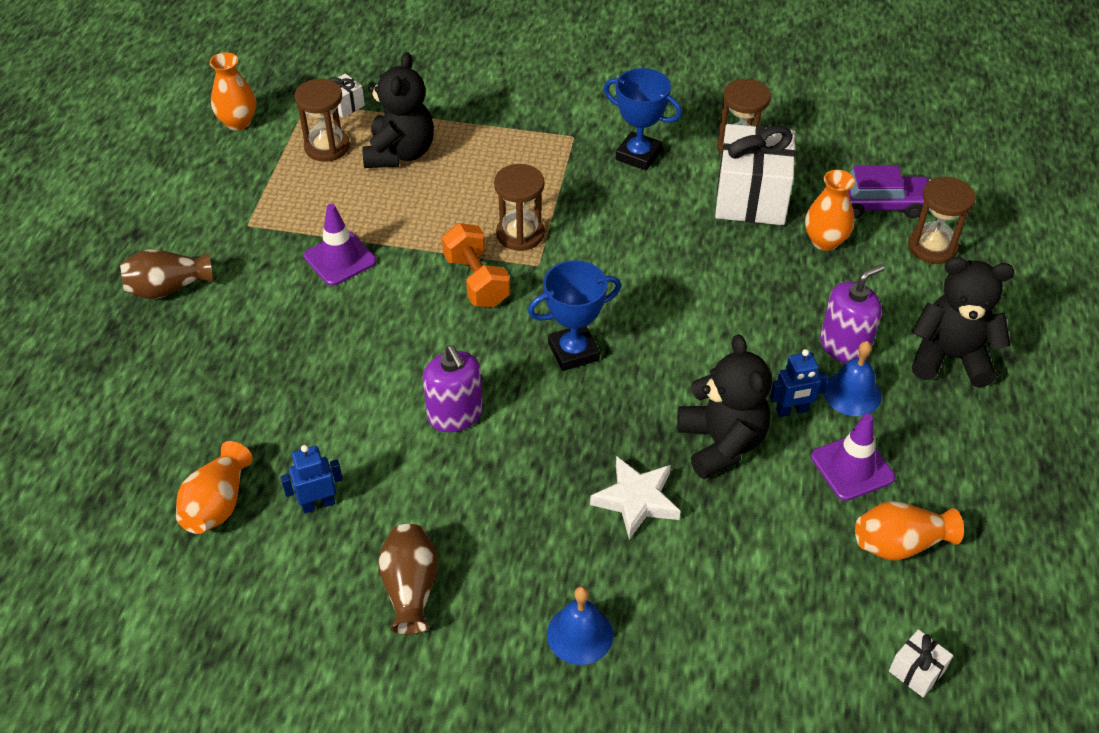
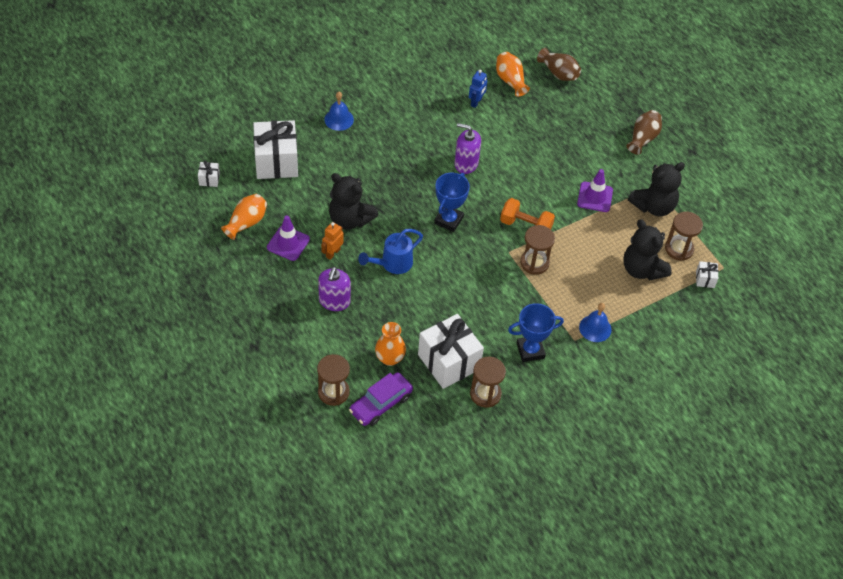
camera: 135 degrees right, 5 degrees up
(238, 122) = (737, 233): orange vase -> none
(410, 588) = (412, 97): brown vase -> brown vase (558, 73)
(636, 500) = (362, 176): white star -> none
(714, 344) = (393, 264): none -> blue watering can
(764, 624) = (276, 161): none -> white gift
(792, 411) = (332, 253): blue robot -> orange robot
(852, 393) = (313, 278): blue bell -> blue bell (595, 328)
(950, 357) = (281, 327): black teddy bear -> black teddy bear (653, 206)

